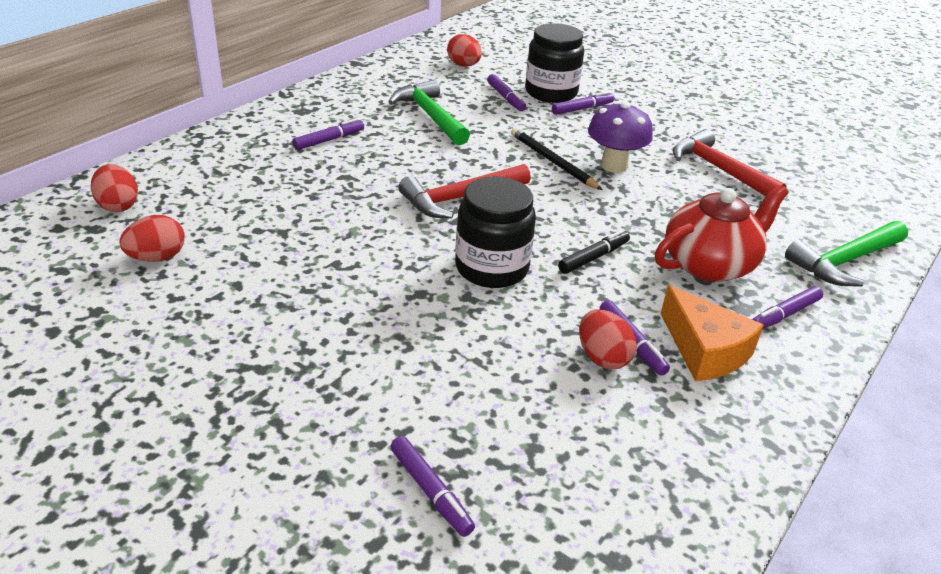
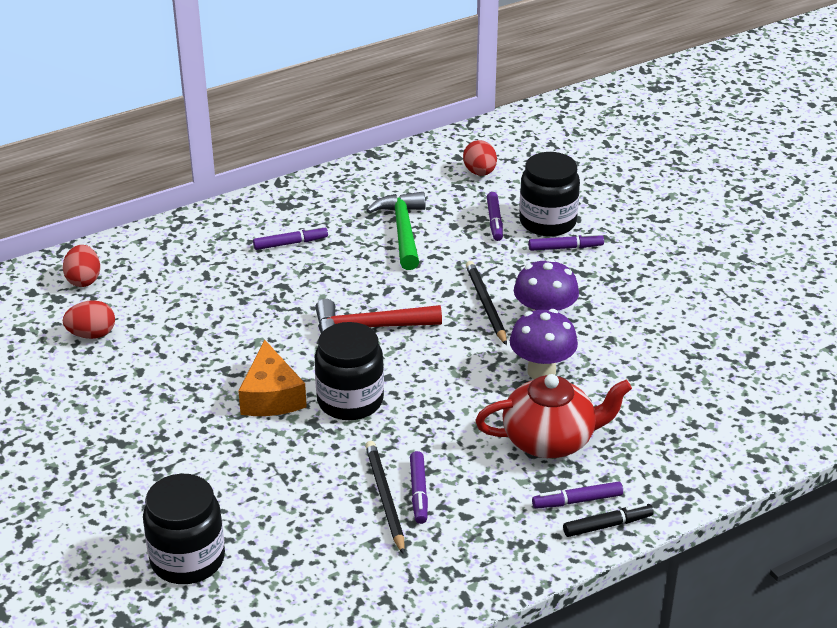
camera: 25 degrees right, 0 degrees up
(431, 491) = (187, 559): purple marker -> black jar
(593, 257) = (447, 410): black marker -> black marker (607, 525)
(602, 357) = (384, 498): red egg -> black pencil
(648, 207) = (541, 371): none -> purple mushroom
(704, 350) = (476, 513): orange cheese -> orange cheese (271, 396)
(719, 170) = (651, 345): red hammer -> none
(845, 261) = (688, 466): green hammer -> none

